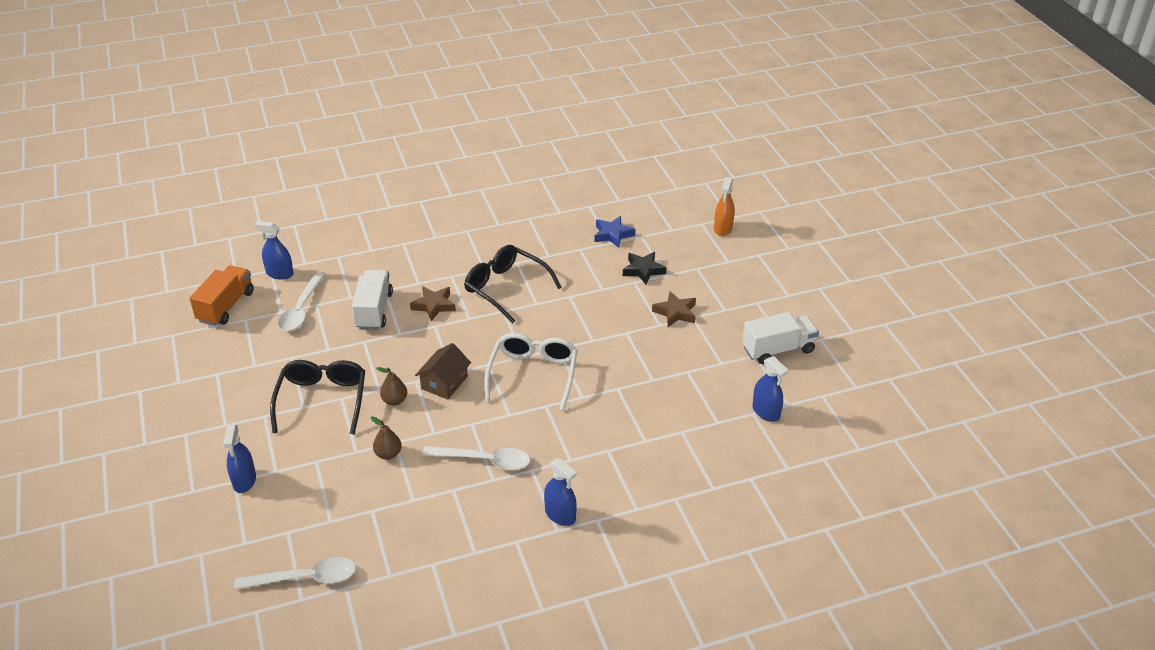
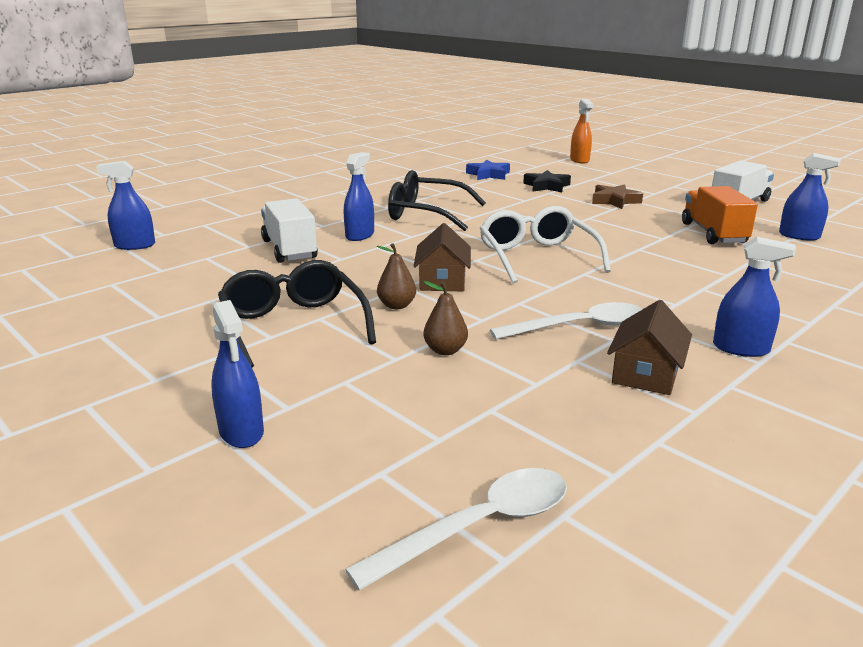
camera: 25 degrees left, 15 degrees down
(226, 306) = (73, 279): orange truck -> orange truck (713, 233)
(301, 309) = (189, 264): white spoon -> none
(434, 306) = (360, 235): brown star -> blue spray bottle
(480, 514) = (646, 373): none -> brown house

